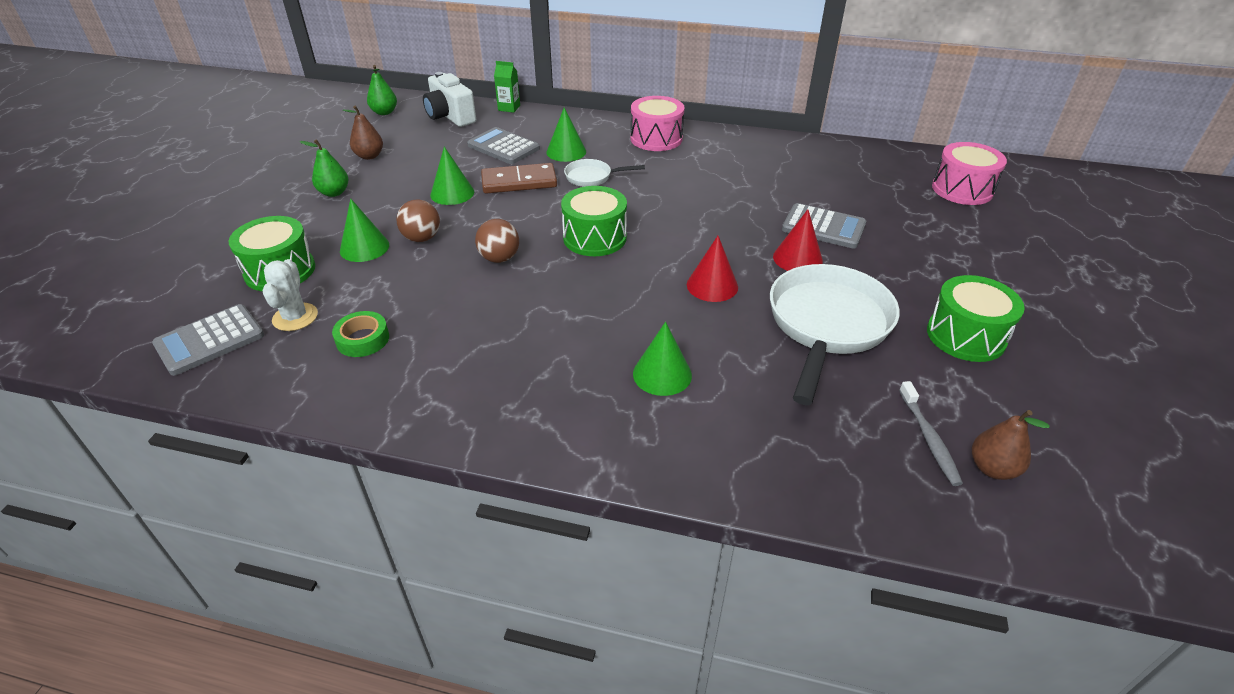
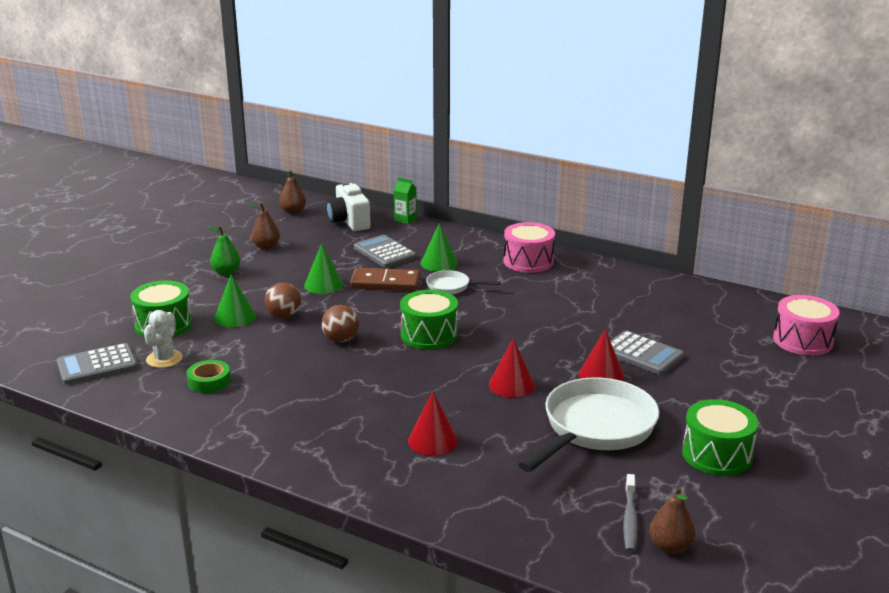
camera: 15 degrees right, 15 degrees down
(384, 112) = (293, 212): green pear -> brown pear
(662, 374) = (433, 441): green cone -> red cone

